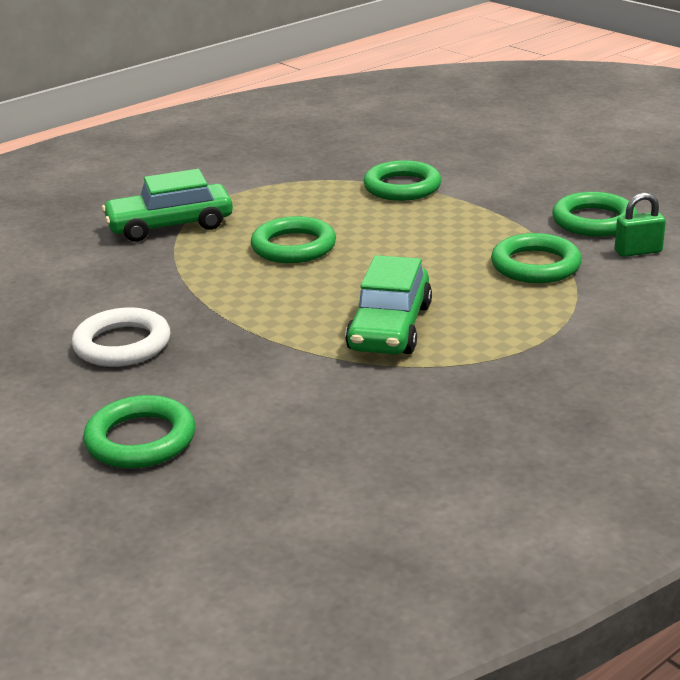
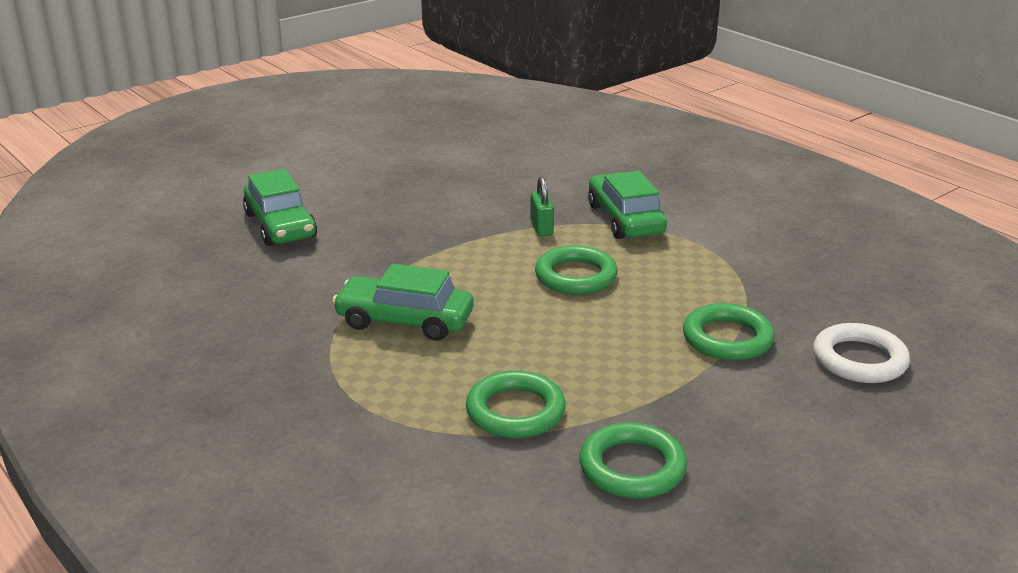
camera: 90 degrees right, 0 degrees up
(122, 344) = (413, 212): white ring -> white ring (859, 360)
(140, 439) = (280, 225): green ring -> green car
(638, 251) = (541, 491): green padlock -> green padlock (541, 228)

